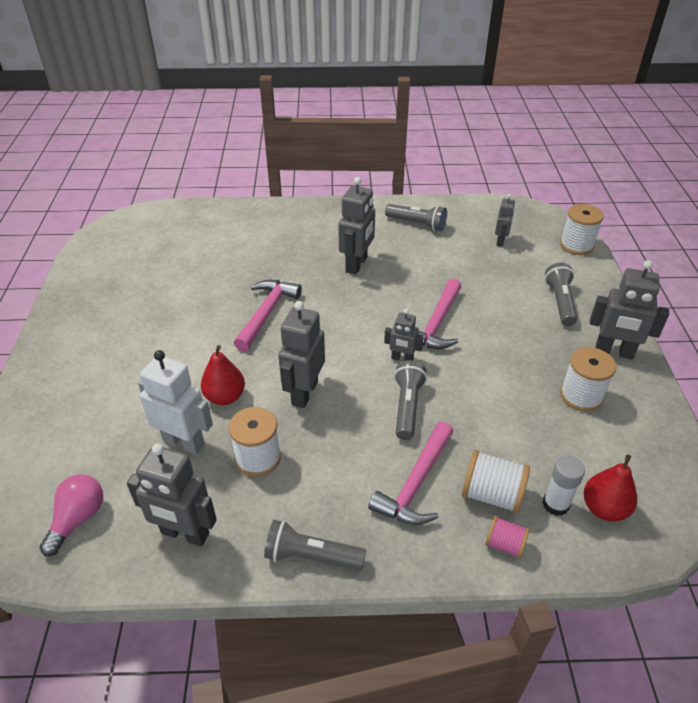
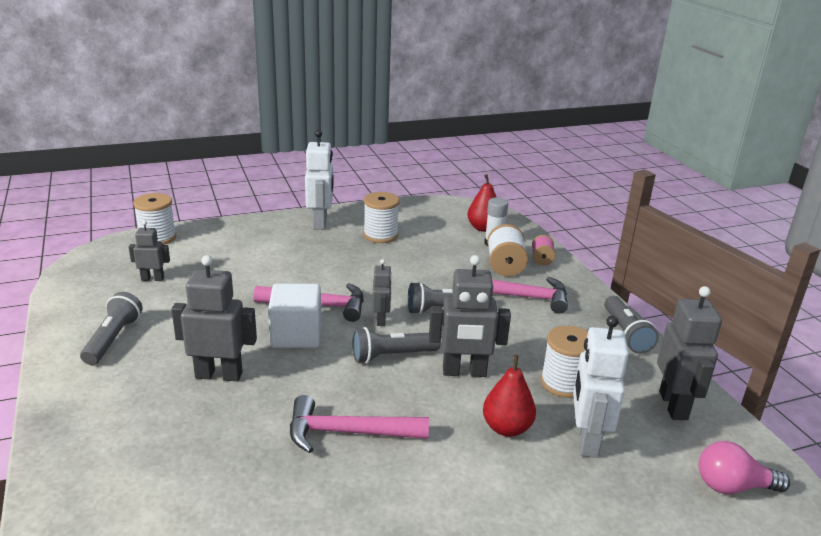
camera: 110 degrees left, 15 degrees down
(394, 305) = (296, 335): none -> white cube
(560, 302) = (259, 245): grey flashlight -> grey flashlight (392, 356)
(614, 352) = (320, 223): grey robot -> white robot

